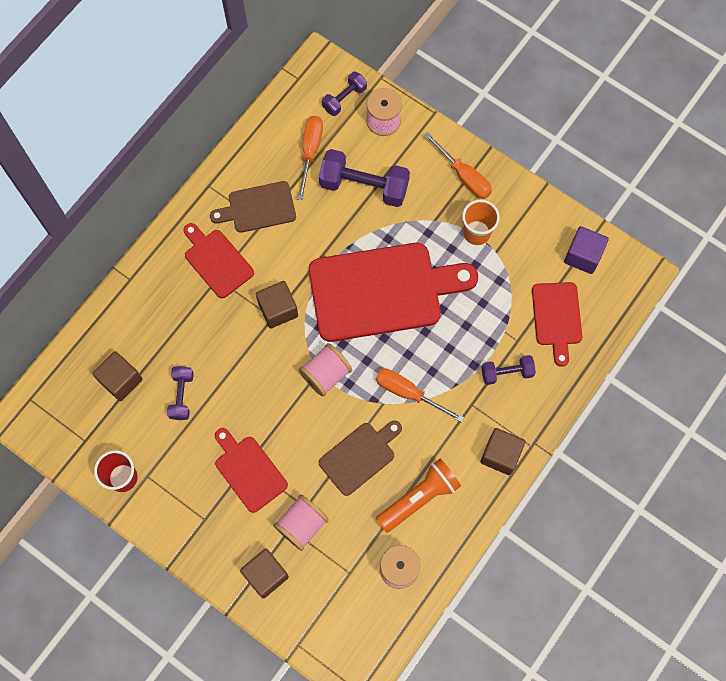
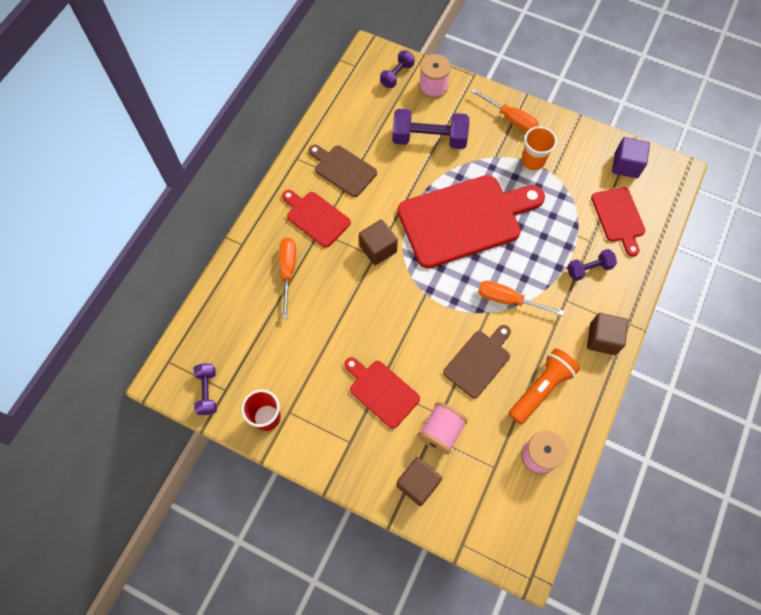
camera: 10 degrees left, 5 degrees down
(121, 380) = (249, 331): brown cube -> none
(182, 396) = (307, 335): purple dumbbell -> purple dumbbell (207, 392)
(258, 208) = (343, 169): brown cutting board -> brown cutting board turned 60 degrees clockwise
(310, 152) = (378, 119): orange screwdriver -> orange screwdriver (288, 271)
(326, 374) = (432, 296): pink spool -> none

